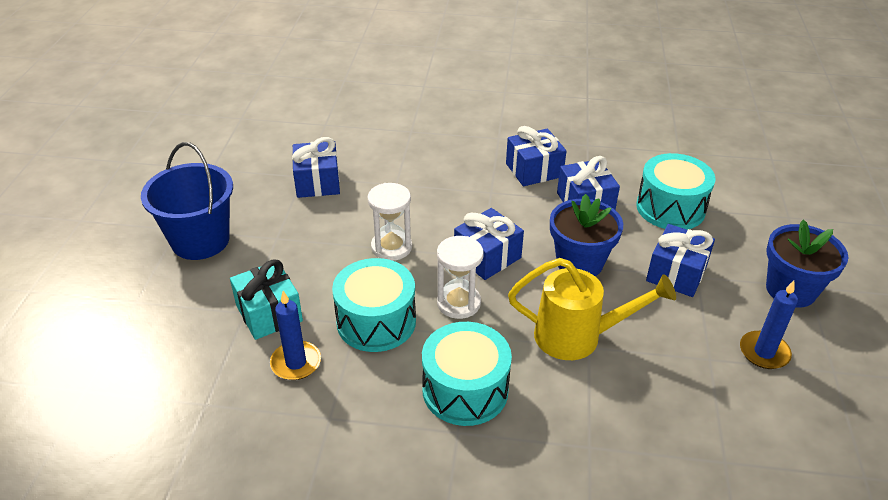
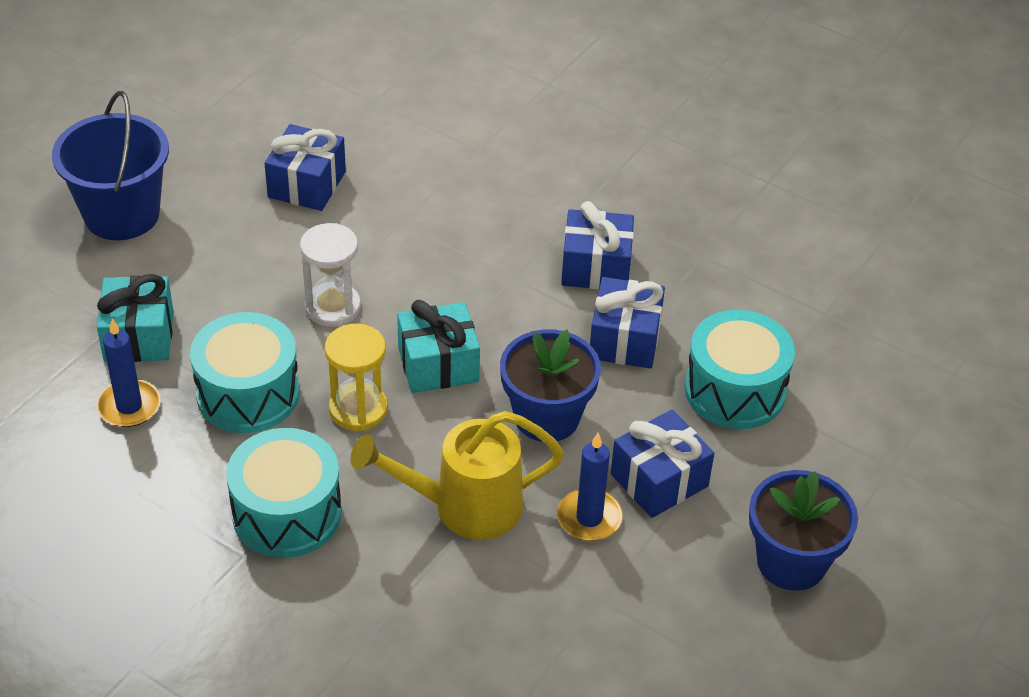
camera: 25 degrees right, 5 degrees up
(458, 303) = (358, 409): white hourglass -> yellow hourglass
(487, 257) = (438, 364): blue gift -> turquoise gift
(577, 336) = (465, 507): yellow watering can -> yellow watering can turned 135 degrees clockwise
(764, 352) = (677, 621): blue candle -> blue candle (589, 518)

